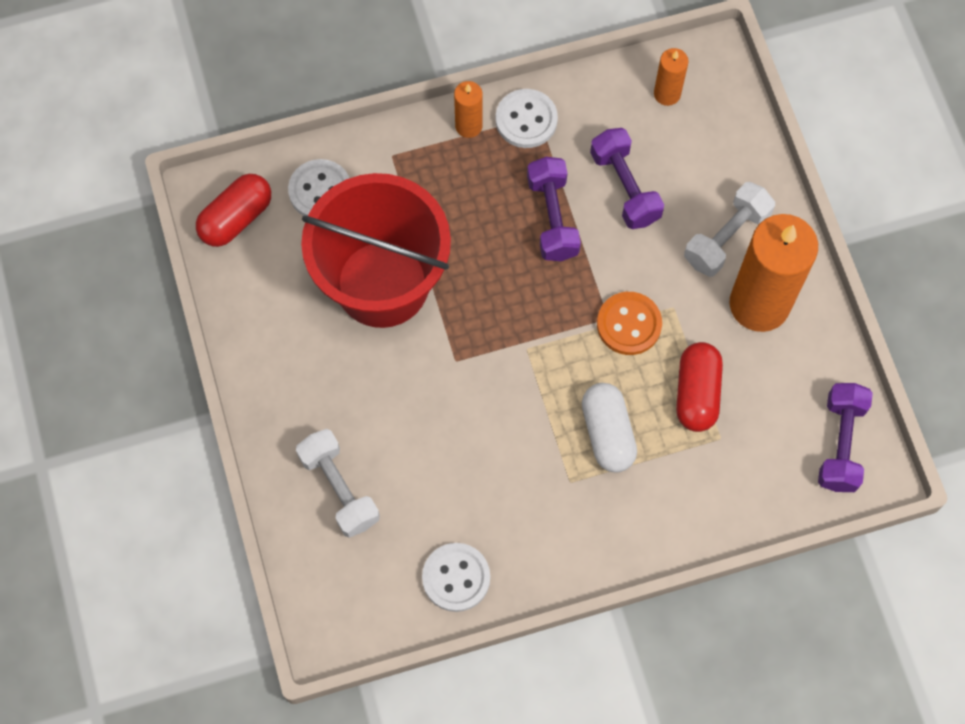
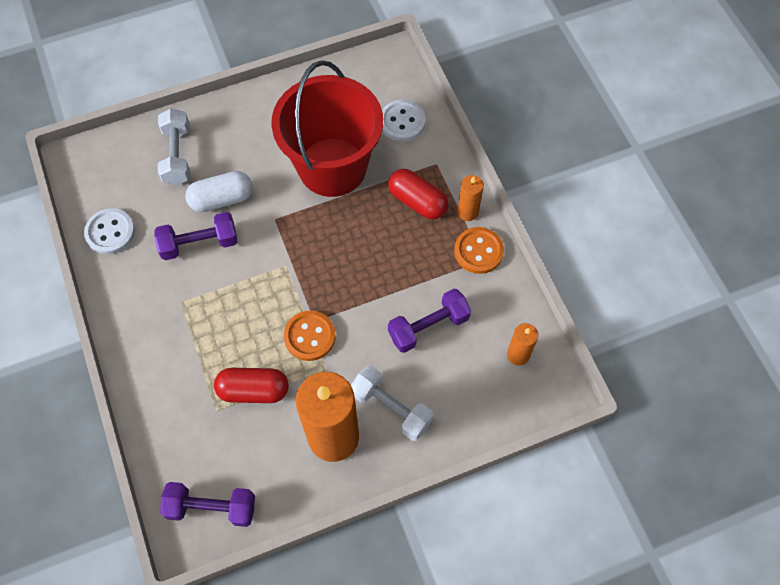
camera: 85 degrees right, 5 degrees down
(236, 218) = (375, 75): red capsule -> red capsule (417, 202)
(339, 488) = (177, 155): white dumbbell -> white dumbbell turned 60 degrees counterclockwise
(526, 120) = (478, 251): white button -> orange button
(552, 218) = (396, 276): purple dumbbell -> purple dumbbell (199, 243)
(607, 433) = (219, 326): white capsule -> white capsule (221, 199)

